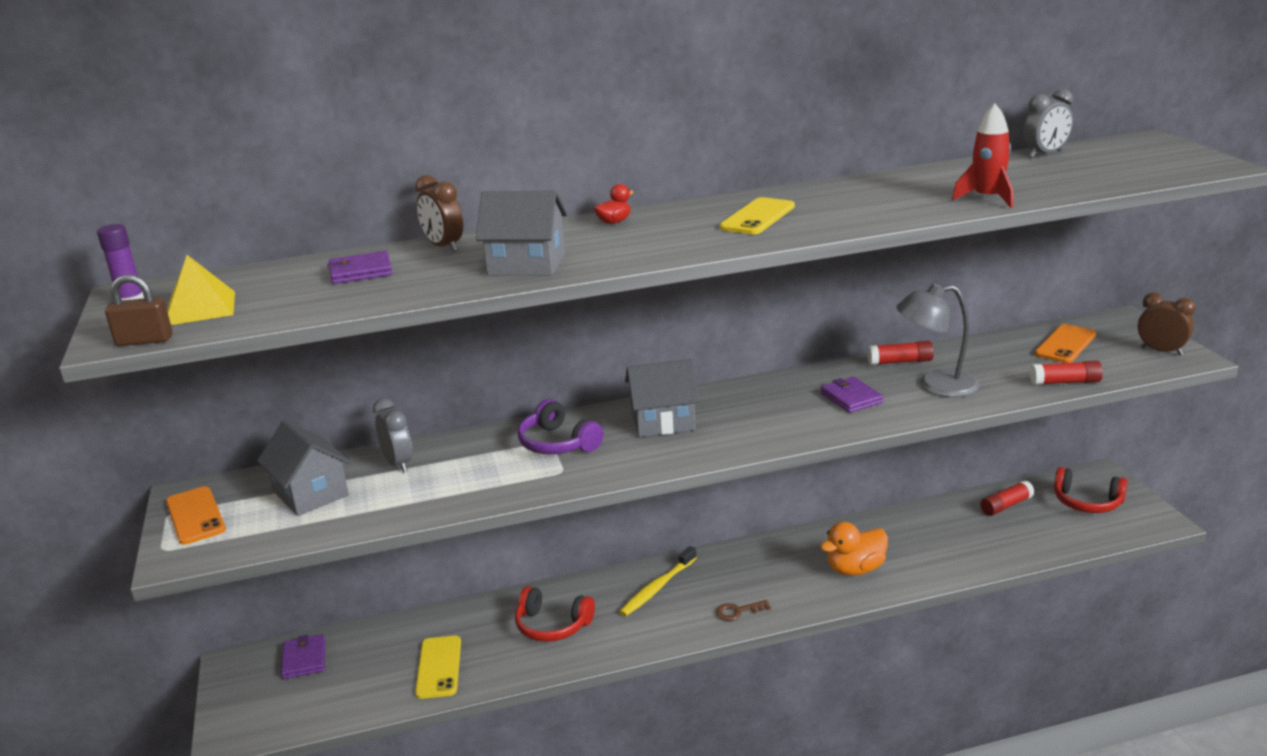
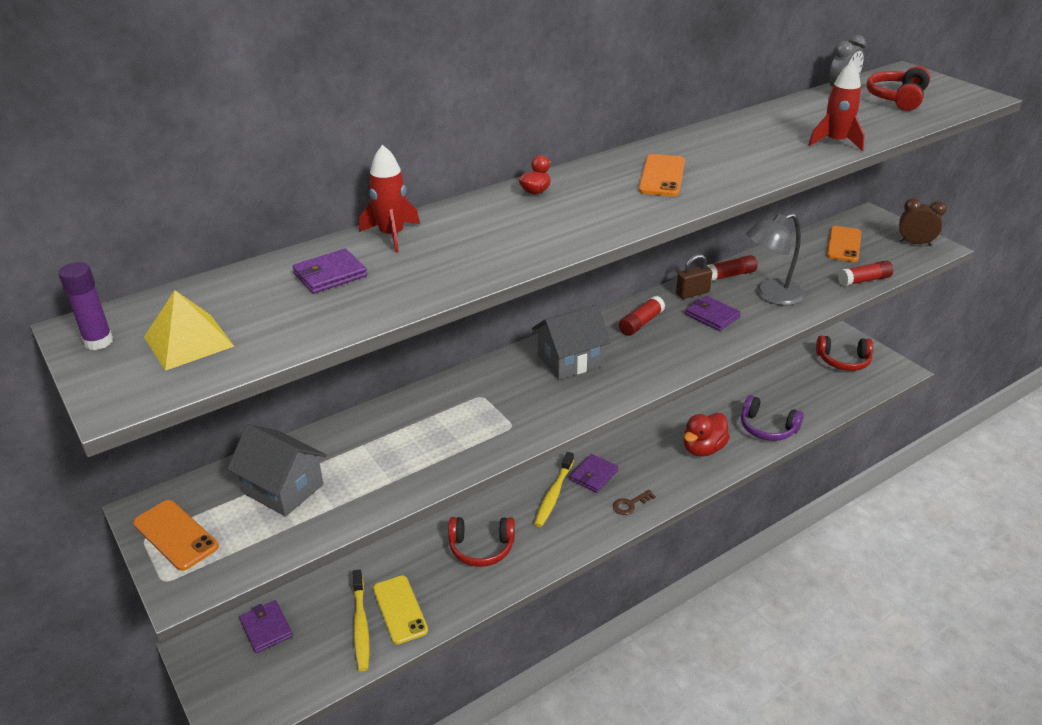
camera: 20 degrees left, 10 degrees up
(144, 341) = (159, 393): brown padlock -> brown padlock (692, 293)
(393, 674) = (361, 625): none -> yellow toothbrush
(398, 464) = (351, 441): grey clock -> none
(444, 247) = (392, 235): brown clock -> red rocket
(526, 264) = (494, 250): grey house -> none
(558, 443) = (490, 397): purple headphones -> purple headphones (767, 428)
(712, 576) = (593, 475): none -> purple wallet
(757, 217) = (662, 176): yellow phone -> orange phone
(855, 569) = (703, 449): orange duck -> red duck
(1006, 506) = (788, 373): red glue stick -> red glue stick (641, 323)
(1108, 163) = (897, 98): none -> red headphones

